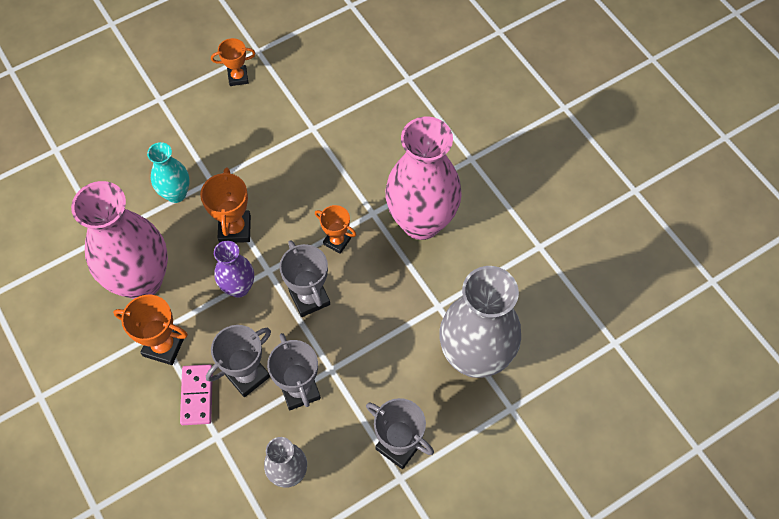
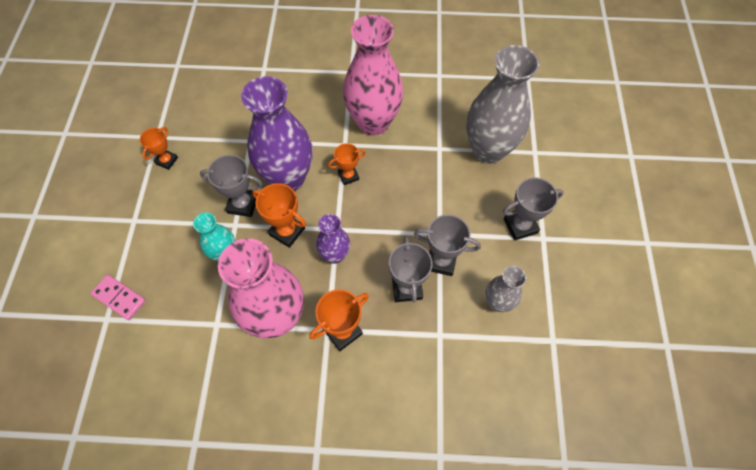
camera: 55 degrees left, 0 degrees up
(197, 395) = (398, 330): pink domino -> pink domino (119, 298)
(294, 190) = (288, 178): none -> purple vase
(309, 298) = (377, 216): grey trophy -> grey trophy (243, 204)

